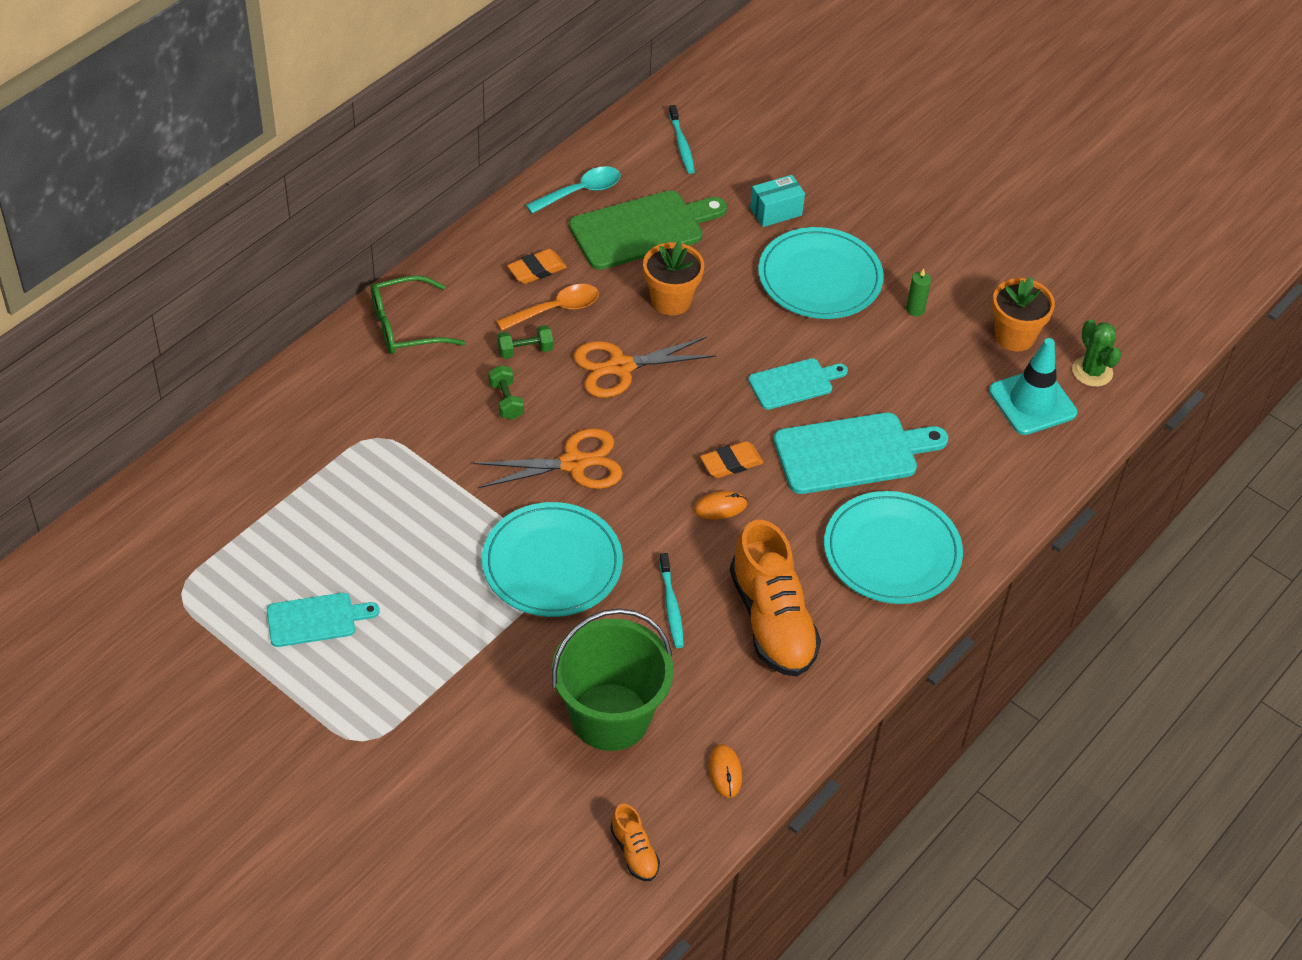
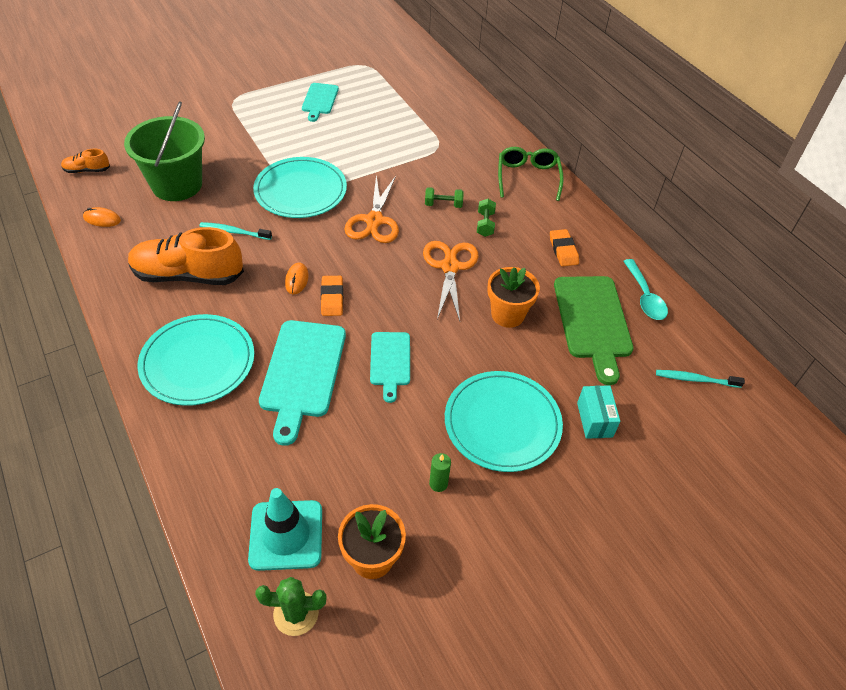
camera: 110 degrees right, 0 degrees up
(556, 309) = (519, 249): orange spoon -> none

